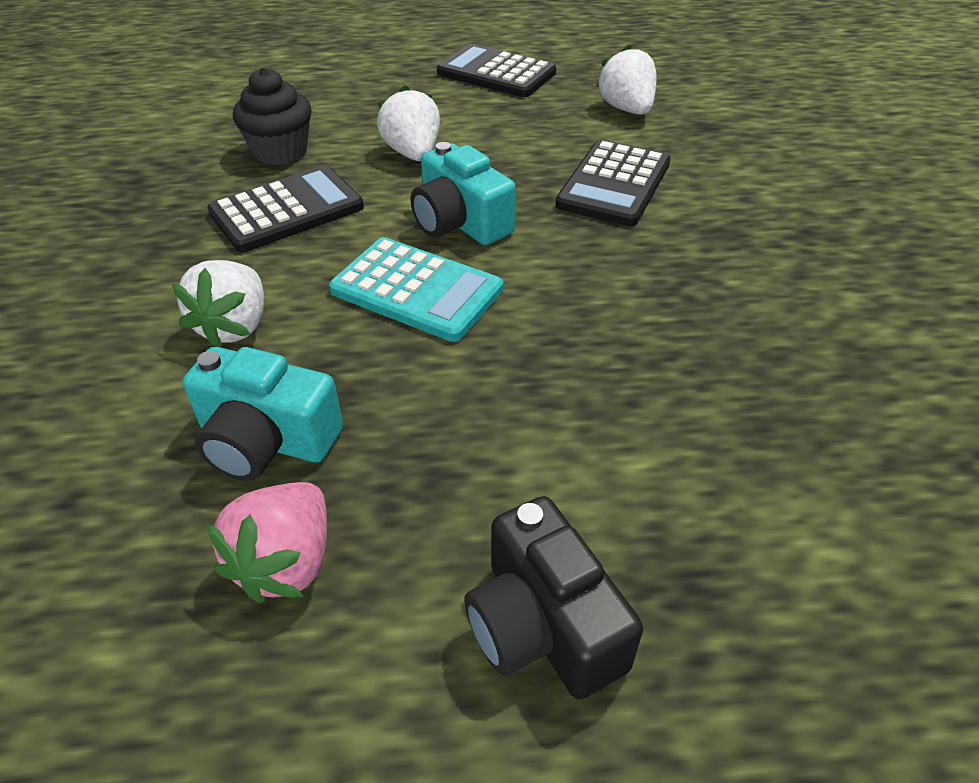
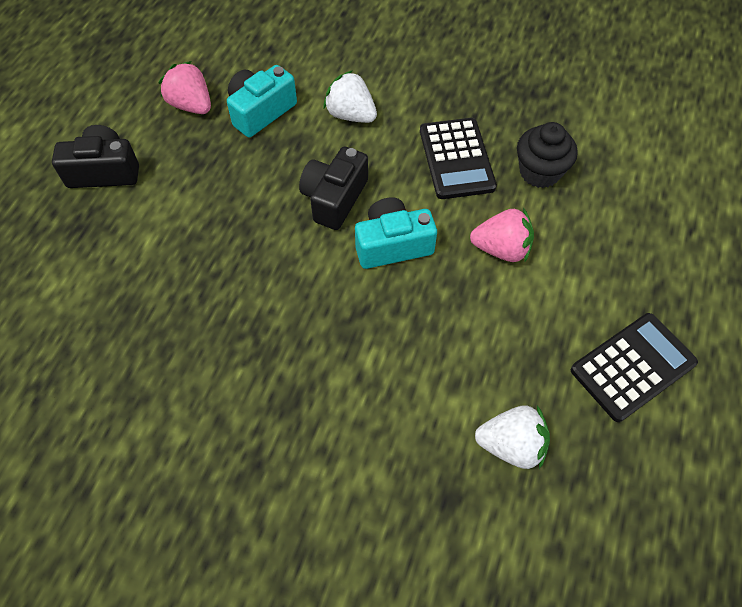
camera: 115 degrees right, 15 degrees up
(413, 153) = (501, 249): white strawberry -> pink strawberry
(417, 290) = (334, 198): turquoise calculator -> black camera
(614, 184) = (390, 363): black calculator -> none

